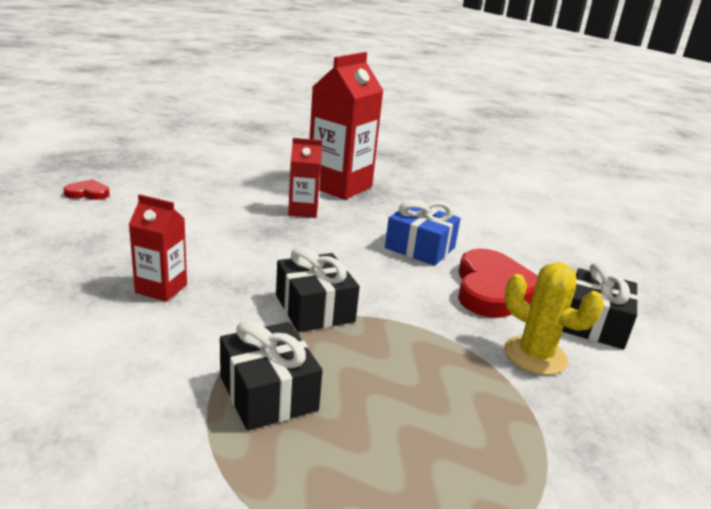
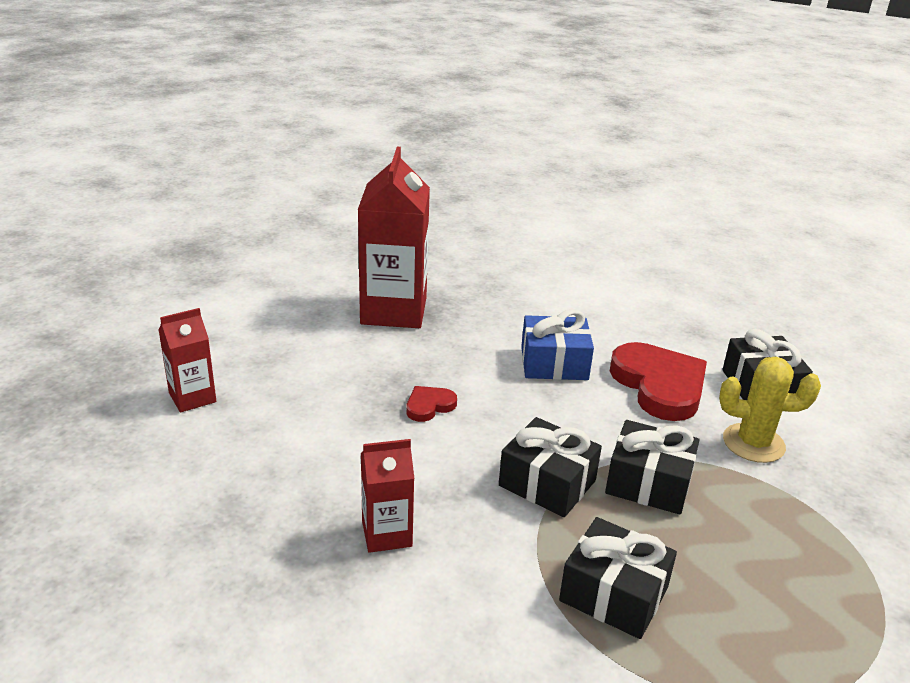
camera: 30 degrees left, 5 degrees up
(88, 193) = (131, 444): red heart -> red heart (429, 406)
(303, 211) = (398, 363): red carton -> red carton (192, 397)
(398, 341) = (648, 483): none -> black gift

